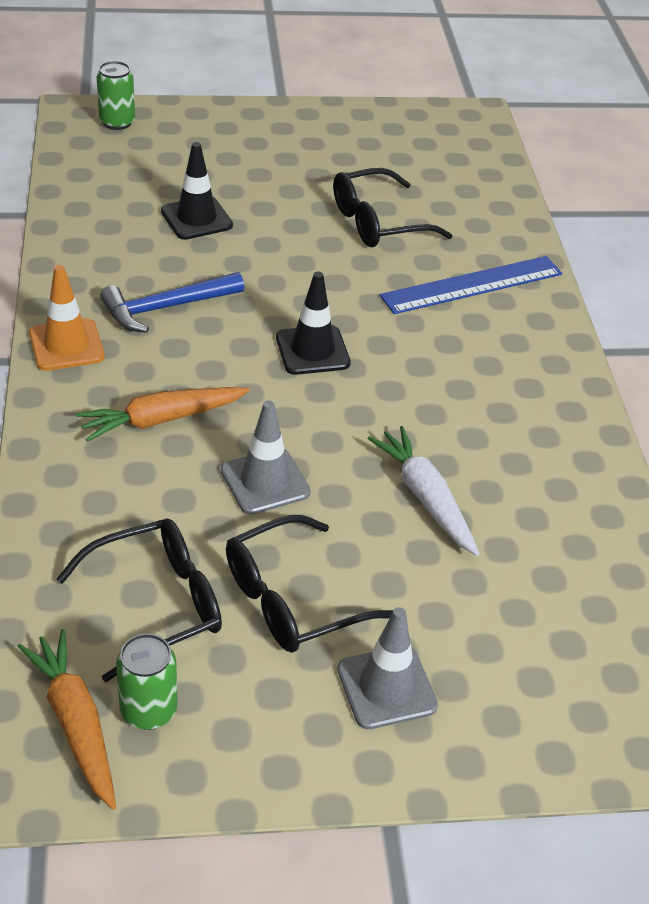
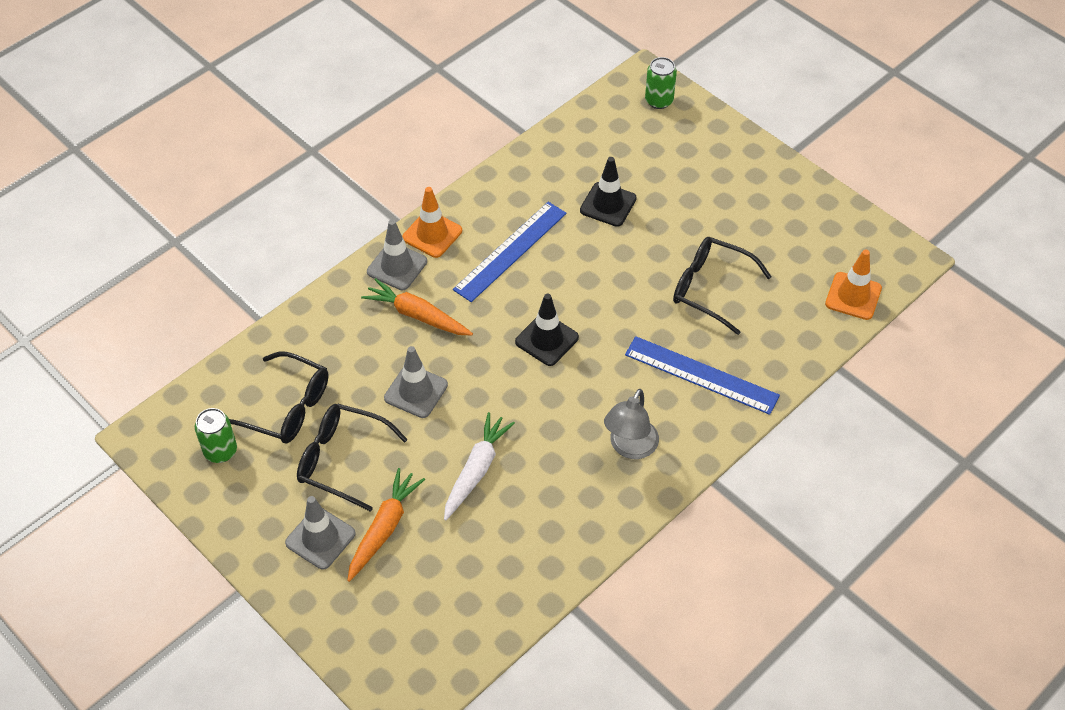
camera: 55 degrees right, 10 degrees up
(73, 395) = (397, 266): none -> grey traffic cone
(76, 724) = (189, 429): orange carrot -> orange carrot (384, 529)
(166, 307) = (510, 251): blue hammer -> blue ruler
(482, 160) = (853, 296): none -> orange traffic cone
(510, 376) = (630, 447): none -> grey lamp

